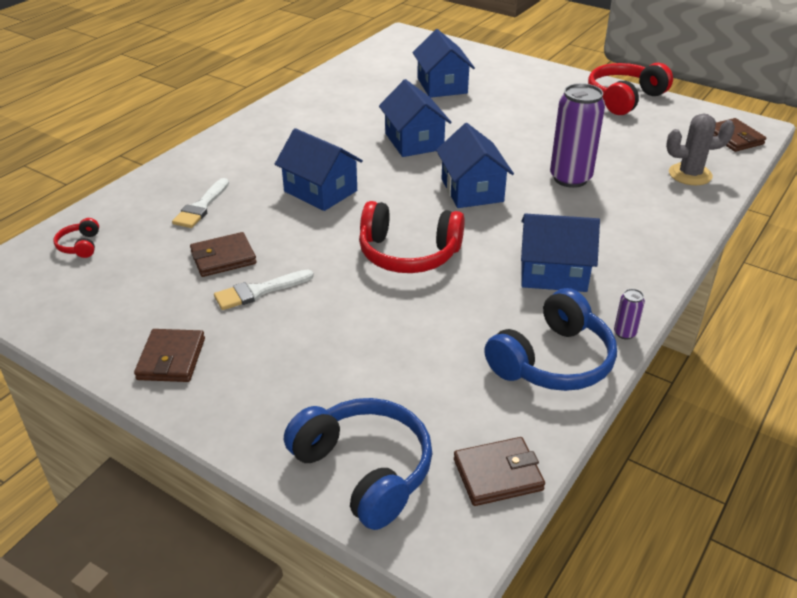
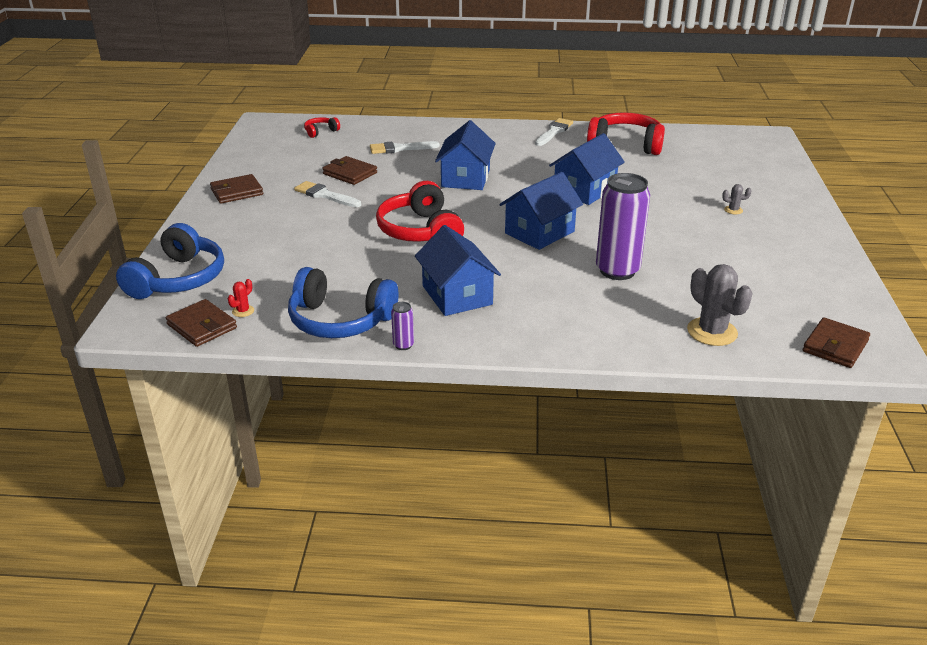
camera: 60 degrees right, 5 degrees down
(277, 113) = (554, 132): none -> white brush
(442, 85) = (699, 176): blue house -> none
(485, 430) = (243, 311): none -> red cactus
(513, 95) = (733, 210): none -> grey cactus
(624, 98) = (822, 265): red headphones -> red headphones (625, 145)

